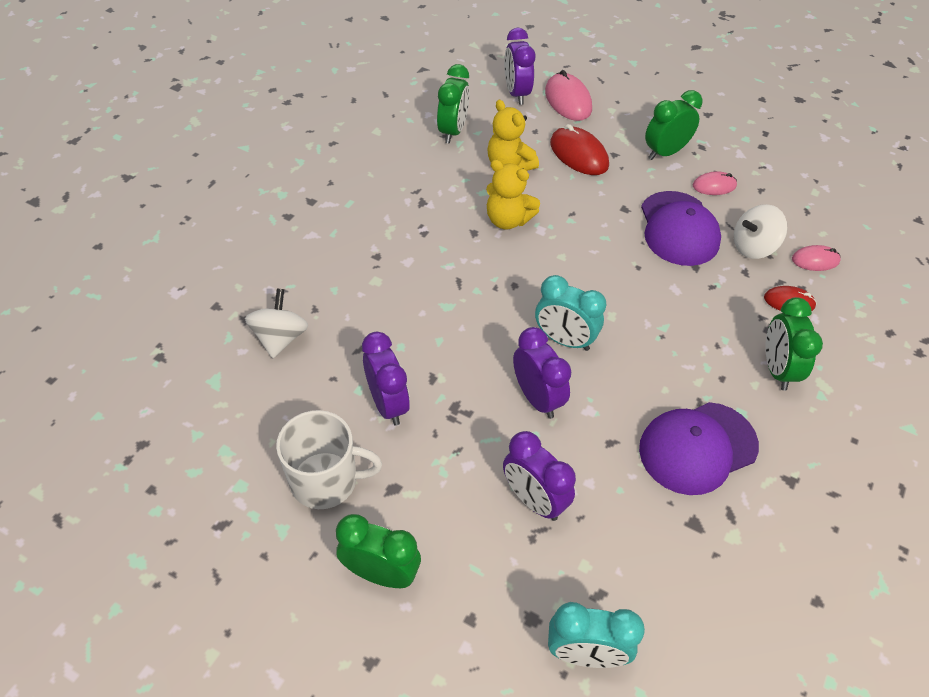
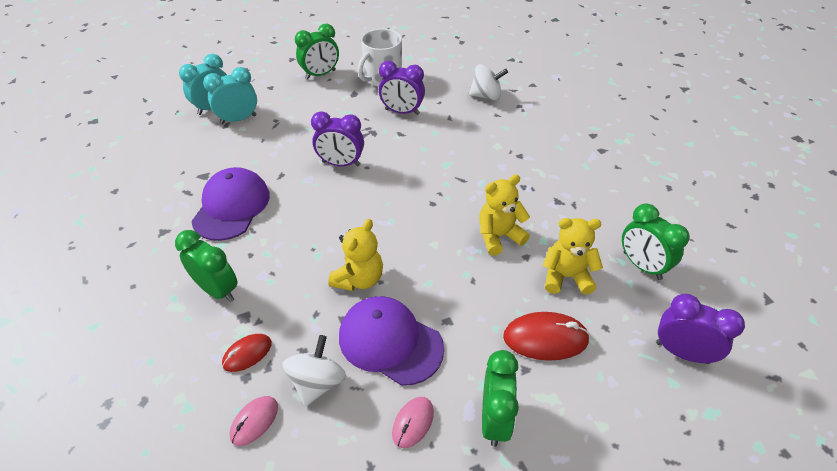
camera: 130 degrees right, 5 degrees down
(280, 338) = (486, 96): white spinning top -> white spinning top turned 45 degrees counterclockwise
(533, 500) = (291, 130): purple clock -> none
(564, 340) = (364, 199): turquoise clock -> turquoise clock (238, 119)
(568, 100) = (644, 393): pink mouse -> none
(652, 281) = (359, 279): none -> yellow teddy bear

